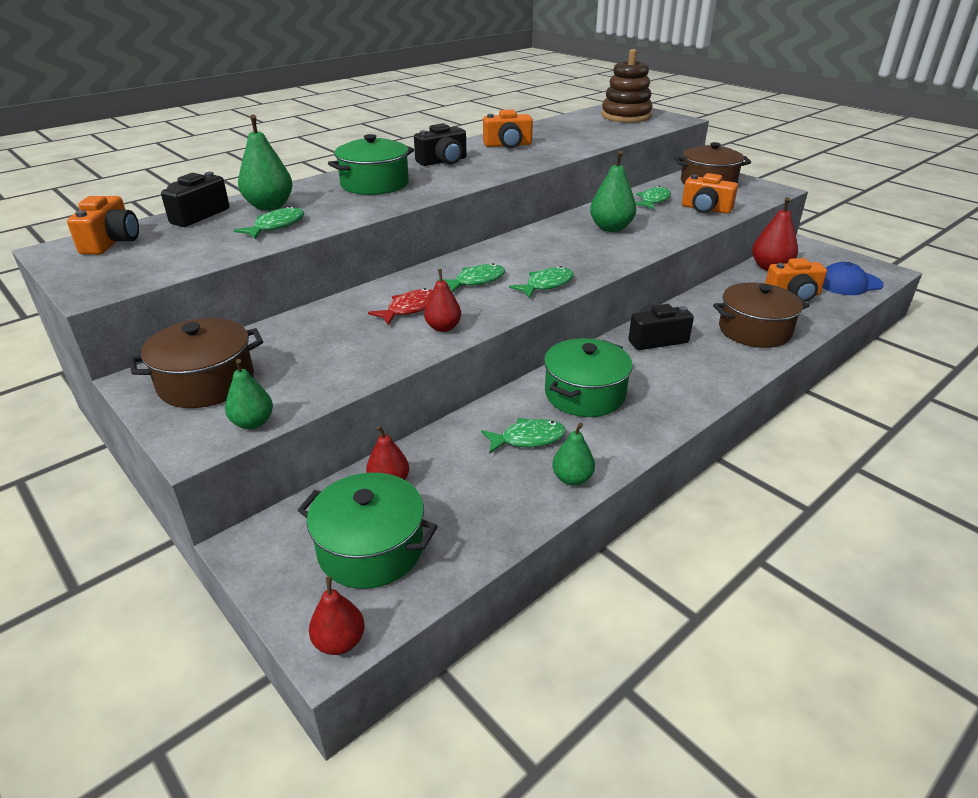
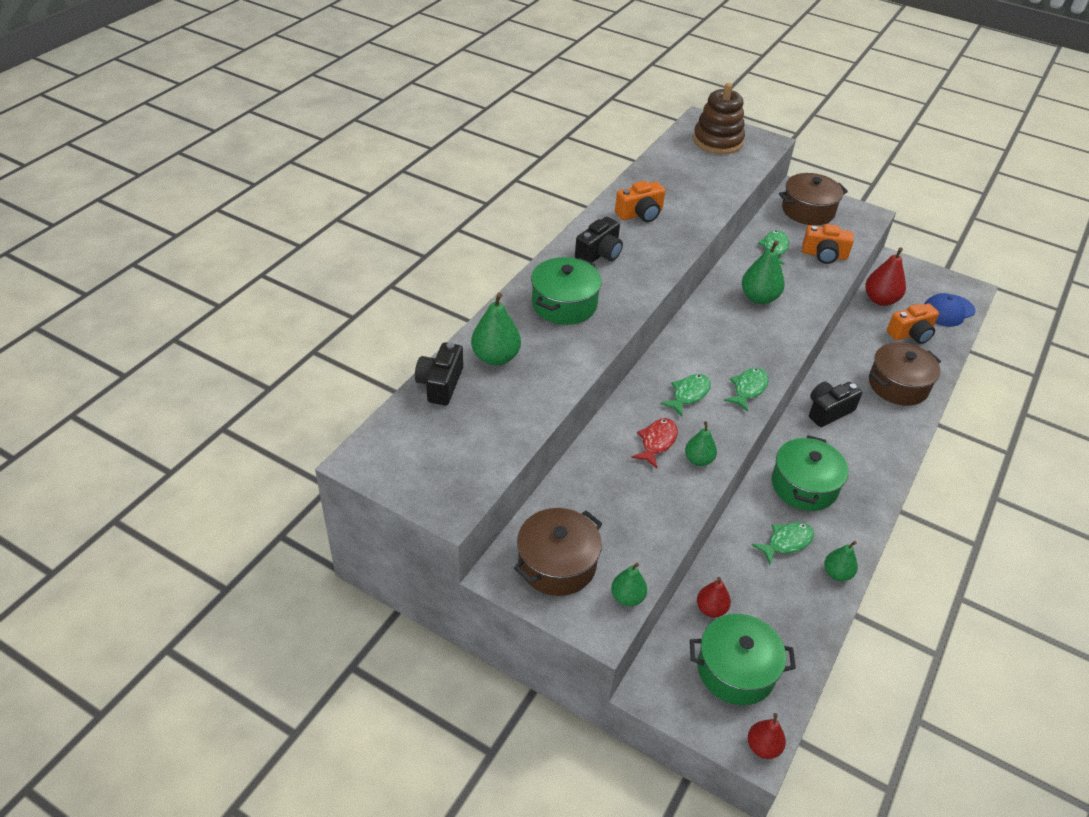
camera: 20 degrees left, 10 degrees up
(112, 242) = (400, 440): orange camera -> none
(276, 226) = (528, 388): green fish -> none
(443, 327) = (698, 460): red pear -> green pear

